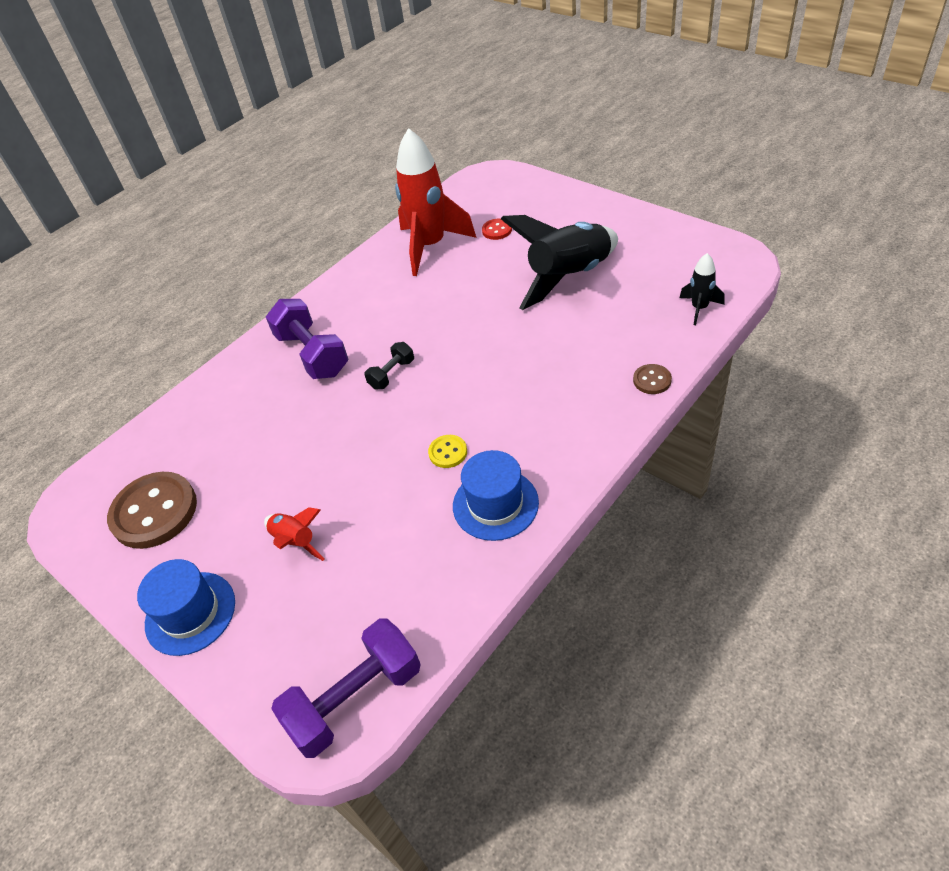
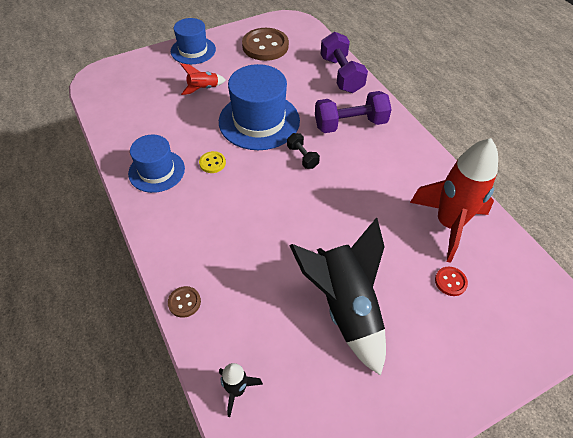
camera: 105 degrees right, 5 degrees up
(344, 441) = (259, 121): none -> blue hat
(355, 698) = (101, 90): purple dumbbell -> purple dumbbell (341, 75)

